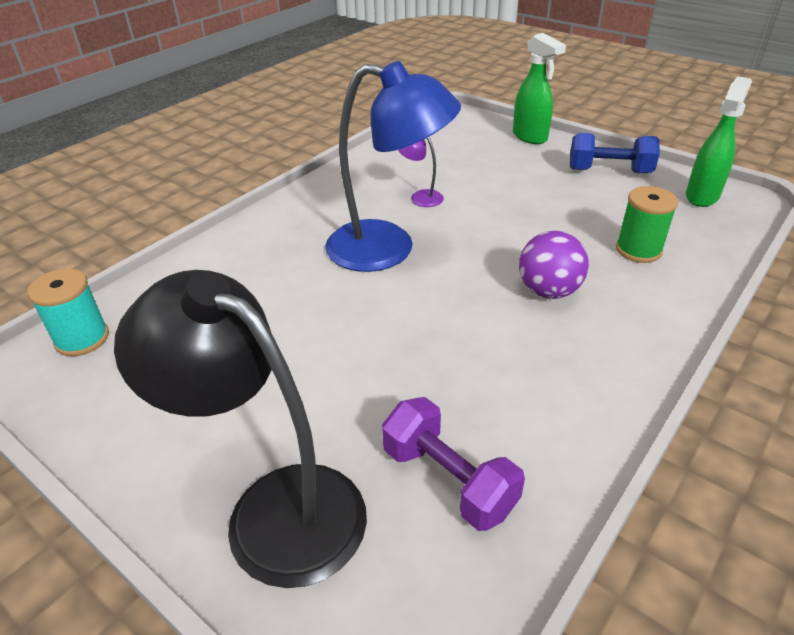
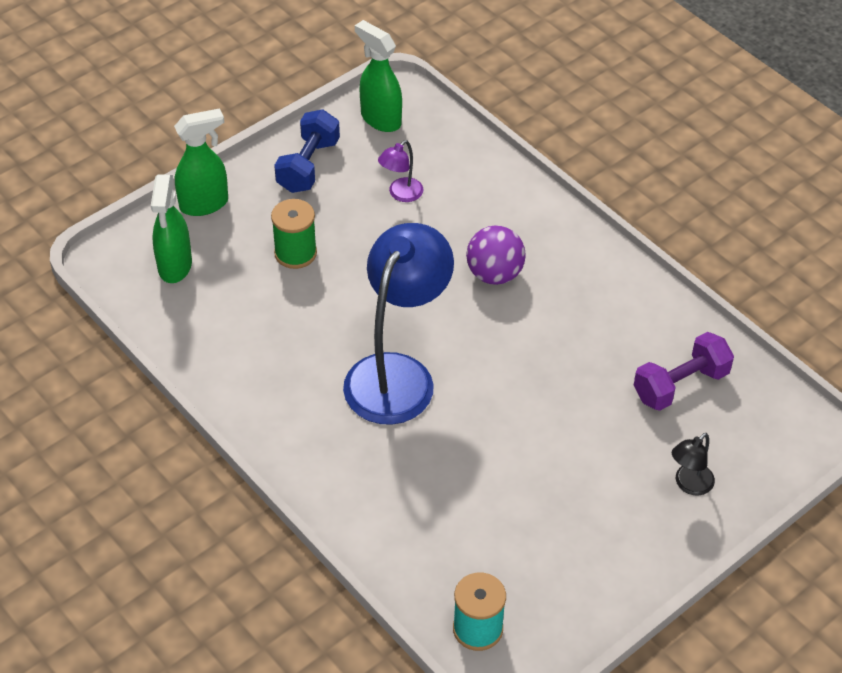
camera: 80 degrees left, 10 degrees up
(274, 508) = (689, 485): black lamp -> black lamp, size x0.42
(420, 197) = (306, 330): purple lamp -> purple lamp (401, 194)
(459, 136) = (175, 266): none -> green spray bottle
(638, 250) = (453, 196): green spool -> green spool (295, 253)

